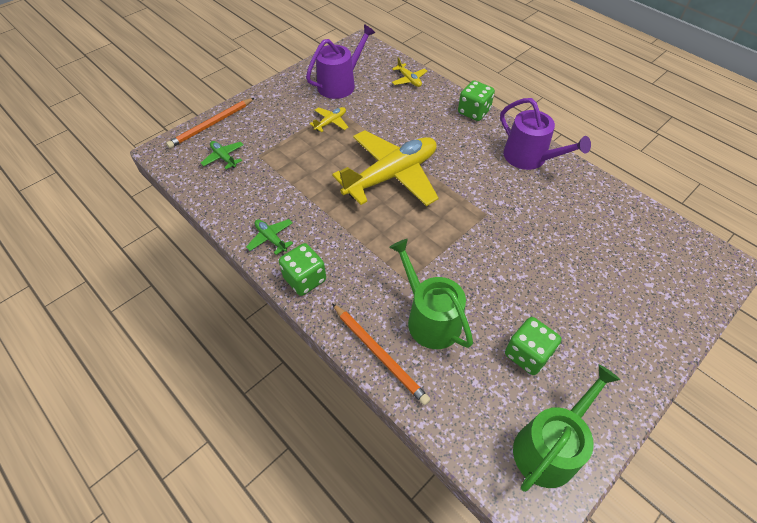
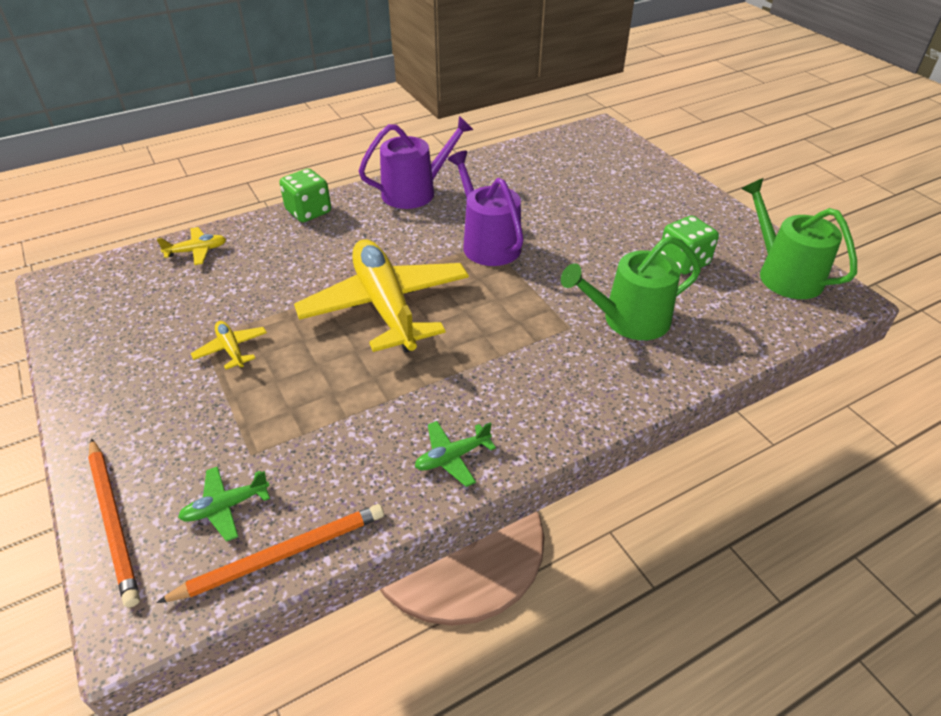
camera: 75 degrees left, 10 degrees down
(305, 279) = (542, 426): green dice -> none
(340, 84) = (145, 323): purple watering can -> purple watering can (487, 243)
(379, 354) = (673, 371): orange pencil -> orange pencil (282, 555)

